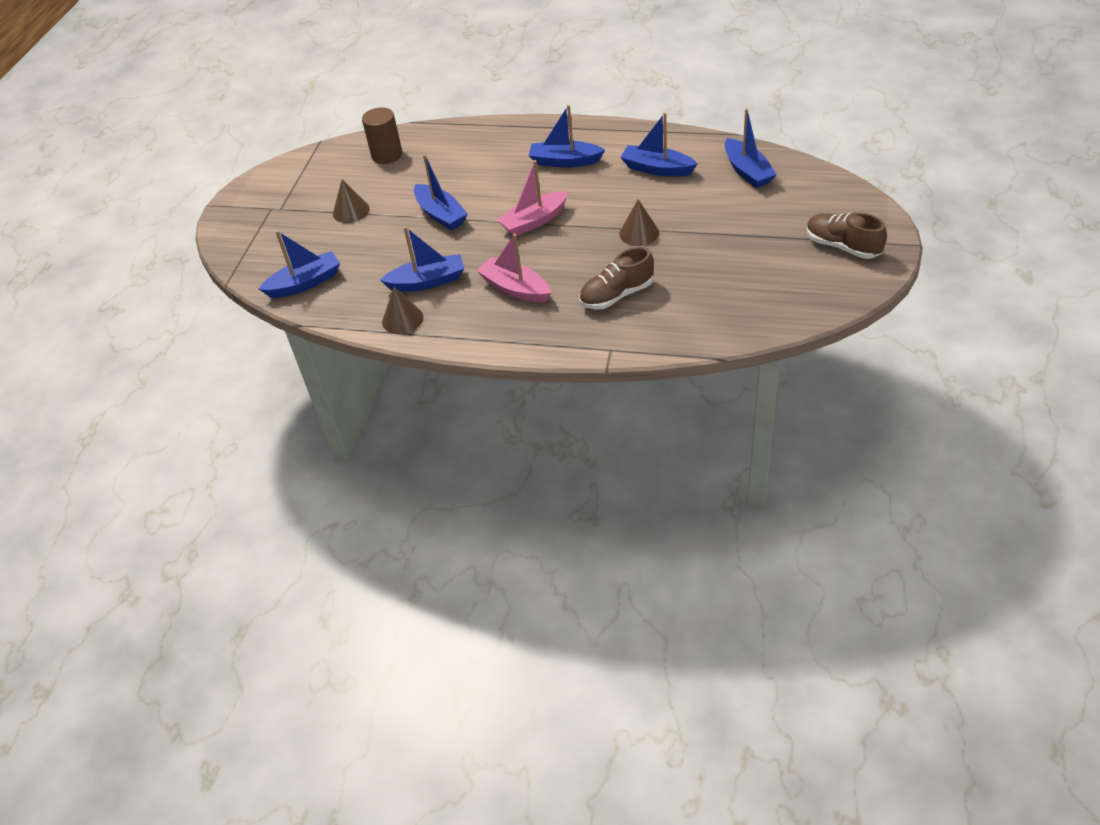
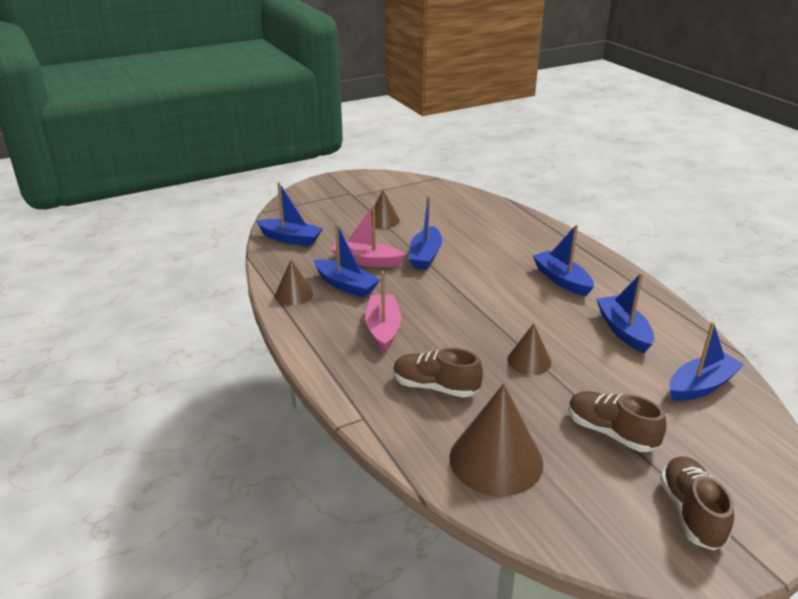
camera: 45 degrees right, 15 degrees down
(387, 155) = (458, 206): brown cylinder -> none
(534, 221) = (472, 300): pink boat -> pink boat (366, 261)
(720, 304) = (496, 460): none -> brown cone
(747, 171) = (701, 386): blue boat -> blue boat turned 150 degrees counterclockwise
(747, 238) = (611, 432): none -> brown shoe

